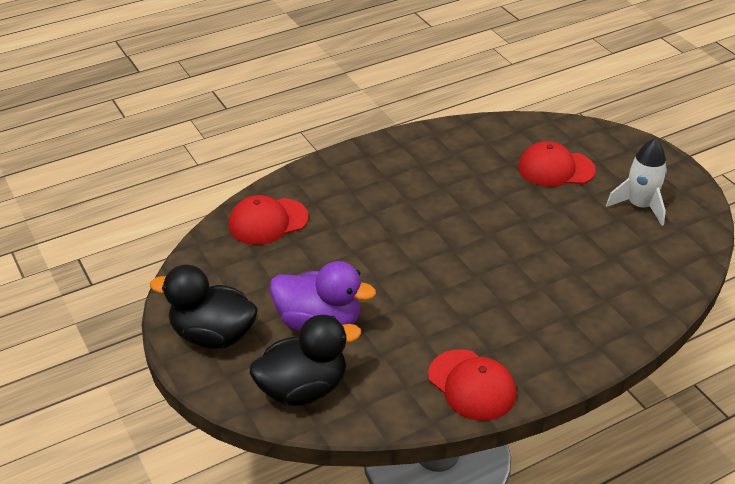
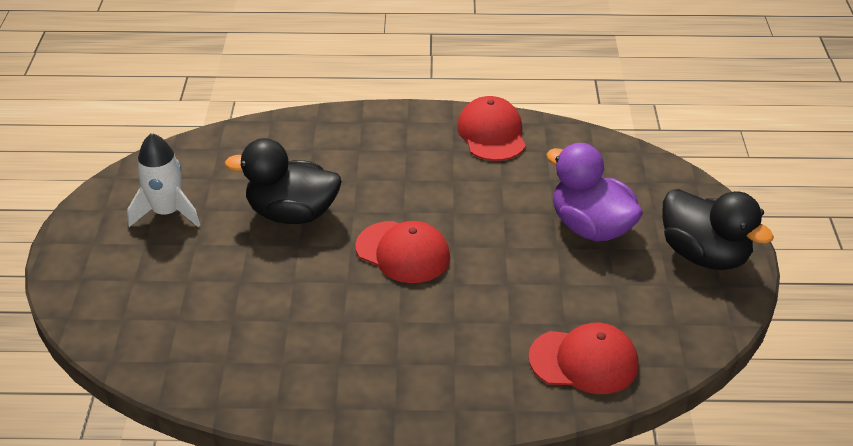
camera: 150 degrees left, 0 degrees up
(303, 388) = (638, 181): black duck -> black duck (292, 214)
(555, 169) = (193, 289): red cap -> red cap (403, 252)

